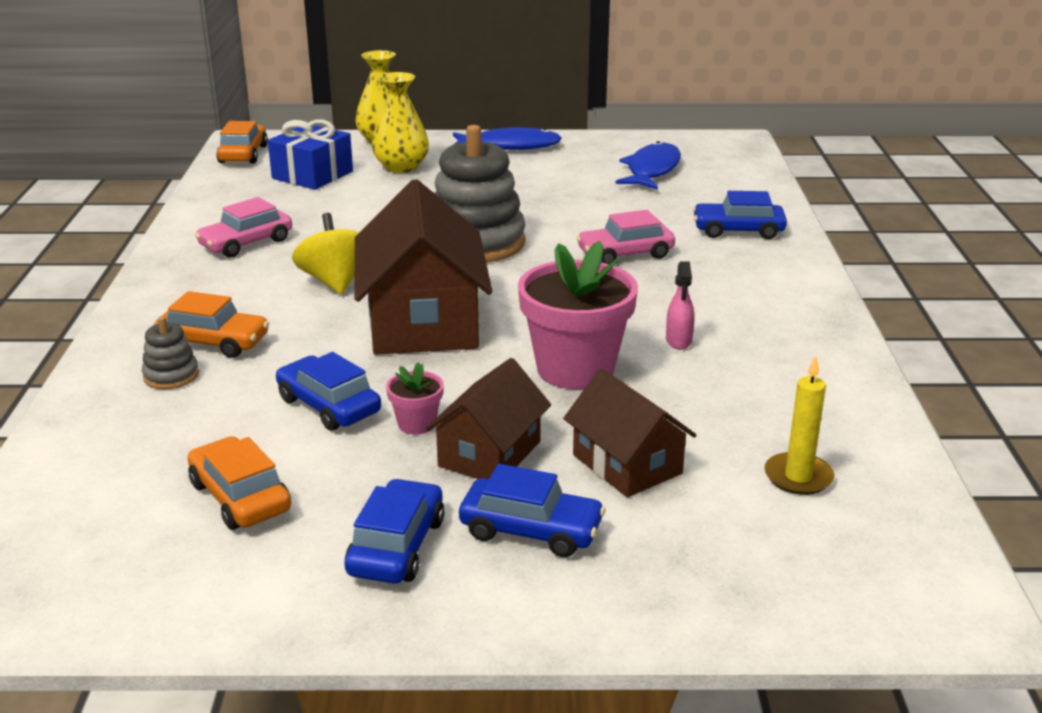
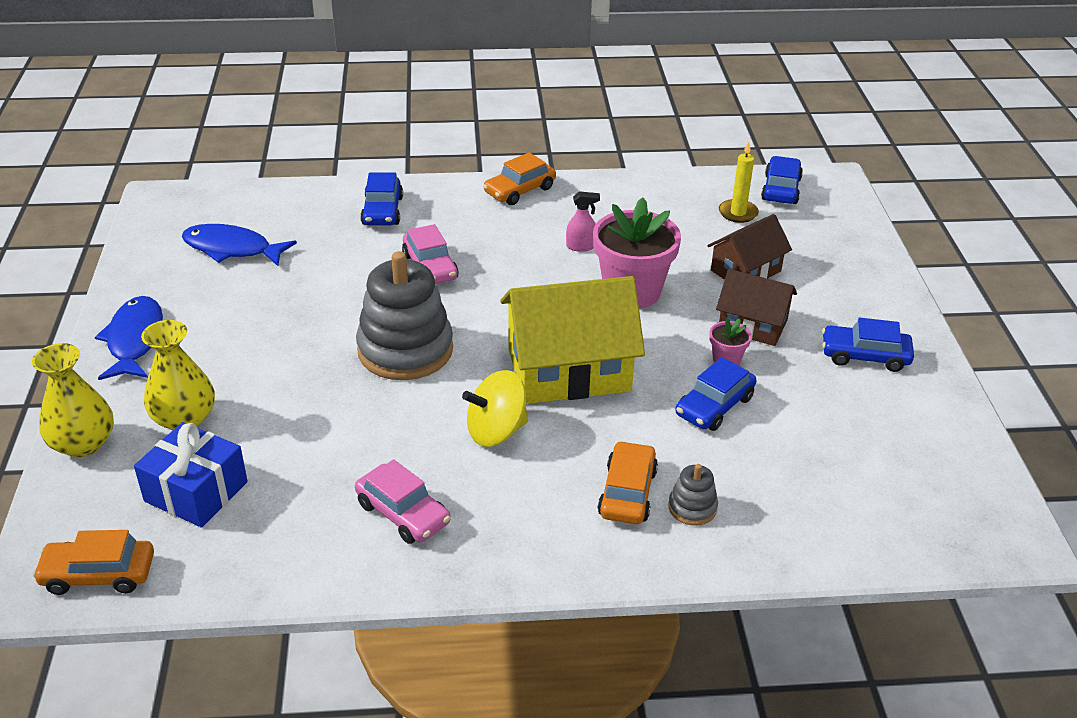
camera: 95 degrees left, 10 degrees up
(240, 497) = (844, 432): orange car -> orange car (519, 190)
(423, 321) = (568, 370): brown house -> yellow house
(531, 530) = (826, 306): blue car -> blue car (781, 189)

